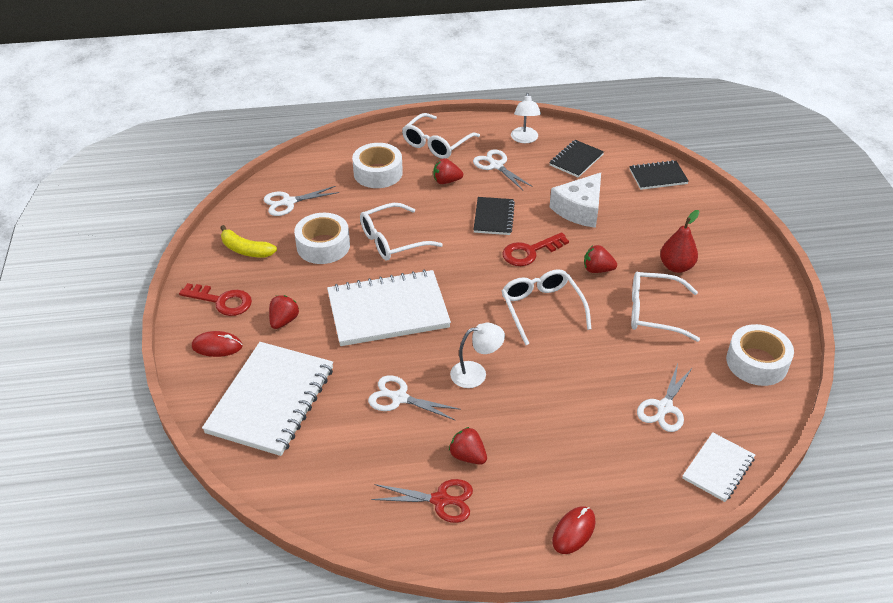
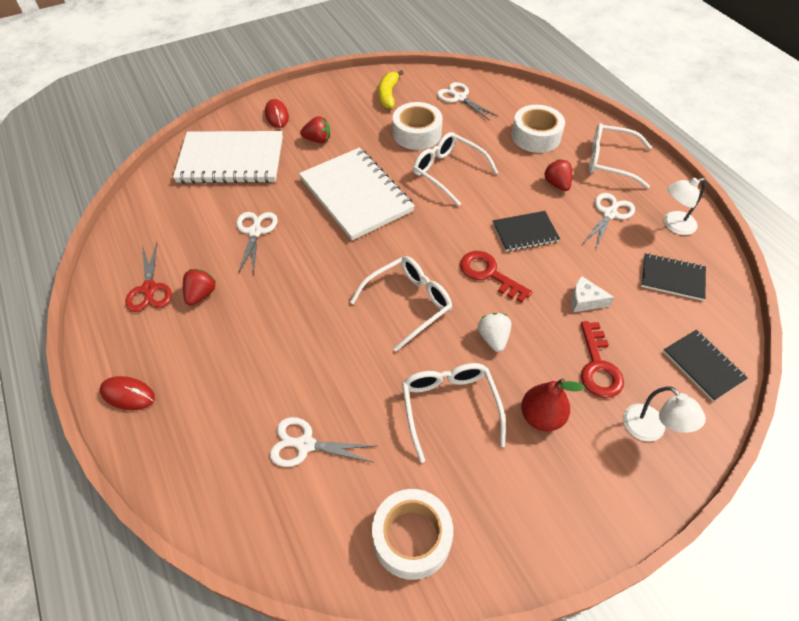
camera: 70 degrees right, 10 degrees up
(222, 301) = (325, 102): red key -> red key (598, 366)
(476, 373) = (301, 275): white lamp -> white lamp (650, 430)
(579, 209) = (585, 300): white cheese -> white cheese, size x0.55
(597, 270) = (493, 338): red strawberry -> white strawberry
(718, 468) = (230, 516): white notebook -> none

